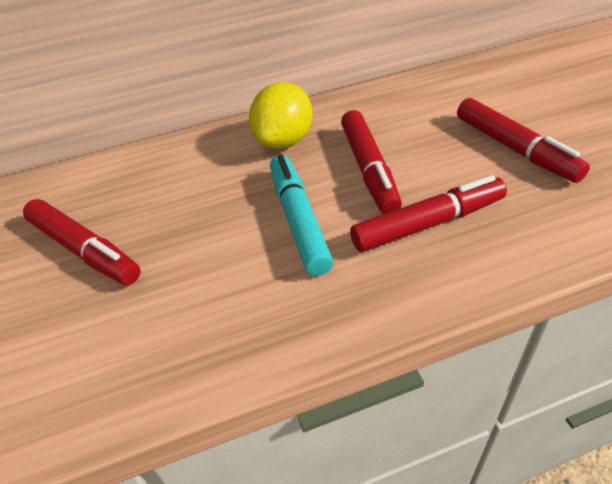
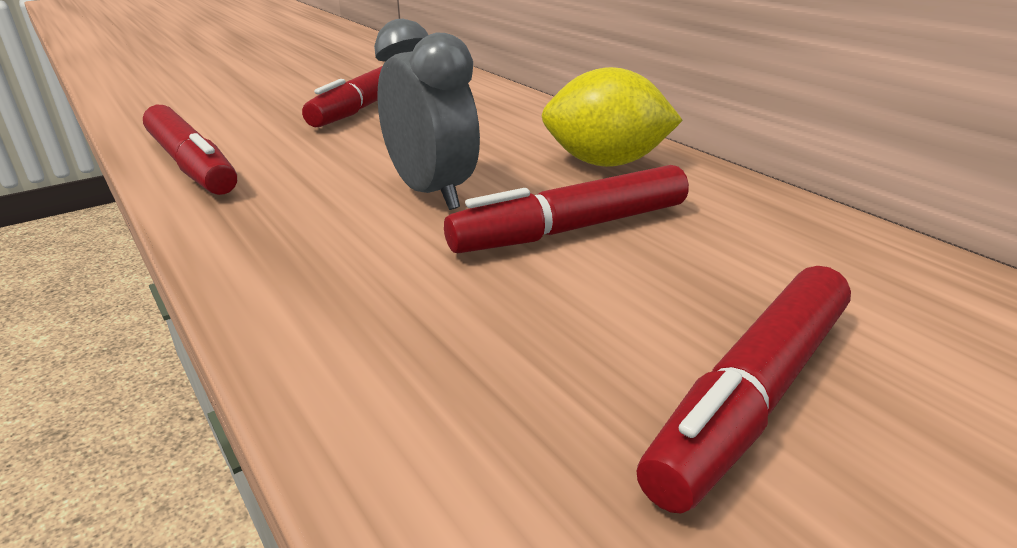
camera: 70 degrees right, 15 degrees down
(298, 220) = (431, 193): turquoise marker -> grey clock
(428, 223) = (445, 292): red marker -> red marker (192, 165)

